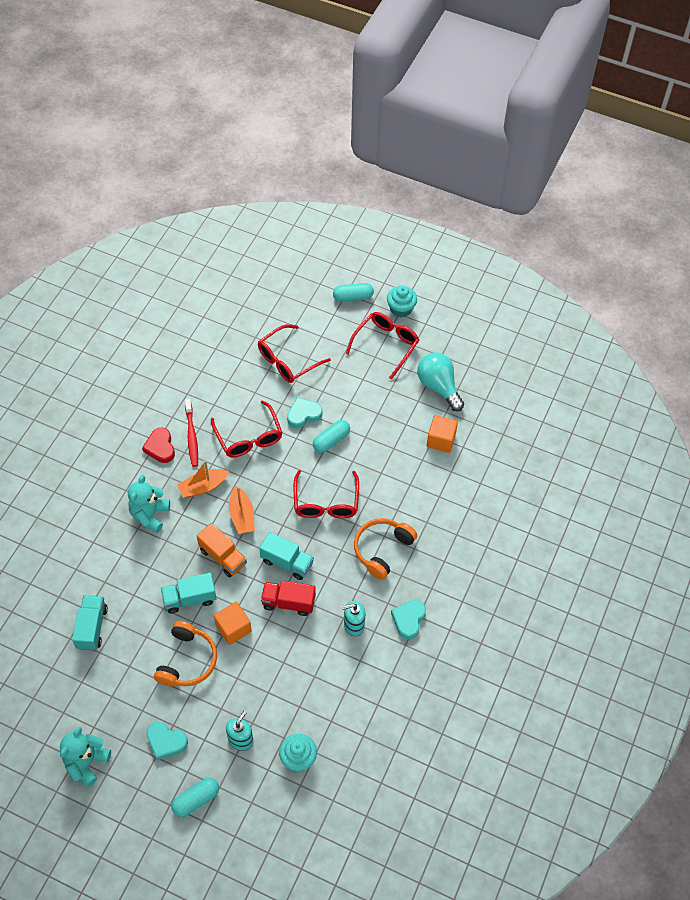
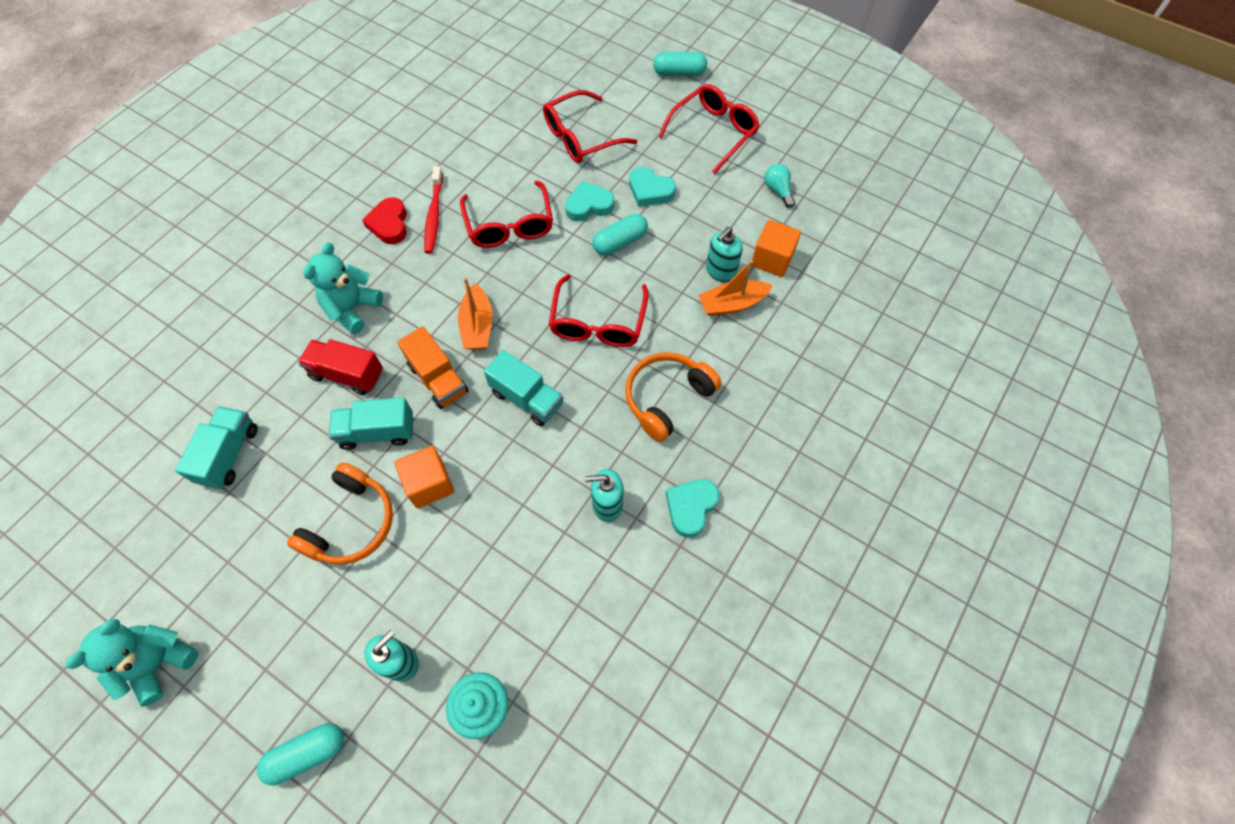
camera: 10 degrees right, 5 degrees up
(166, 741) = (287, 647): turquoise heart -> turquoise heart (650, 190)
(203, 487) = (433, 281): orange boat -> orange boat (732, 304)
(288, 602) = (517, 457): red truck -> red truck (347, 374)
(401, 309) = (739, 92): turquoise cupcake -> none
(406, 454) = (720, 271): none -> turquoise soap dispenser
(439, 386) = (778, 190): turquoise light bulb -> turquoise light bulb, size x0.52

